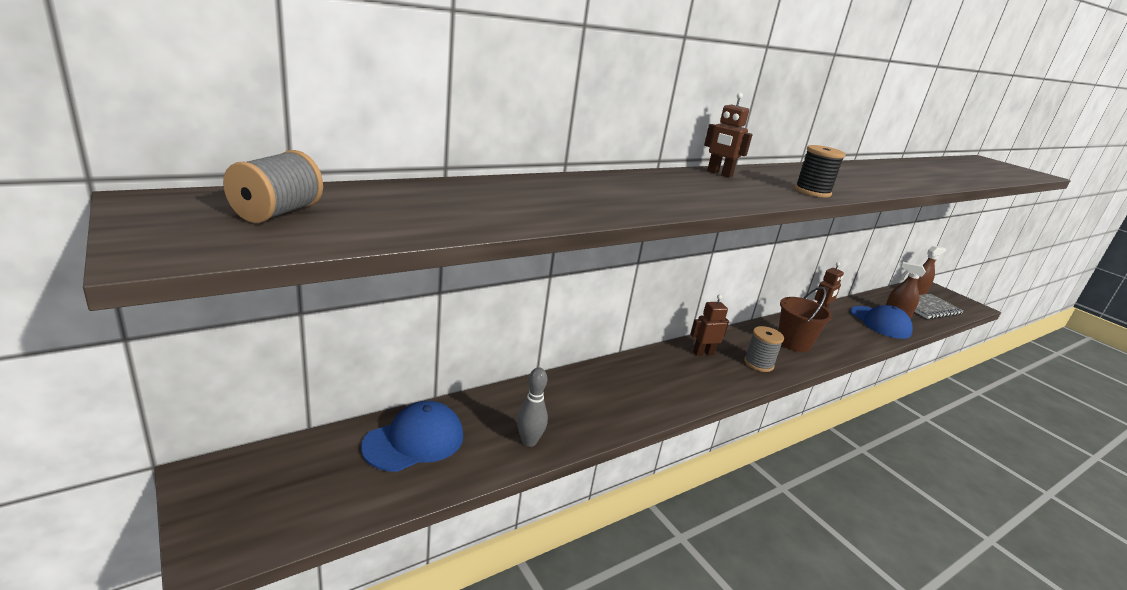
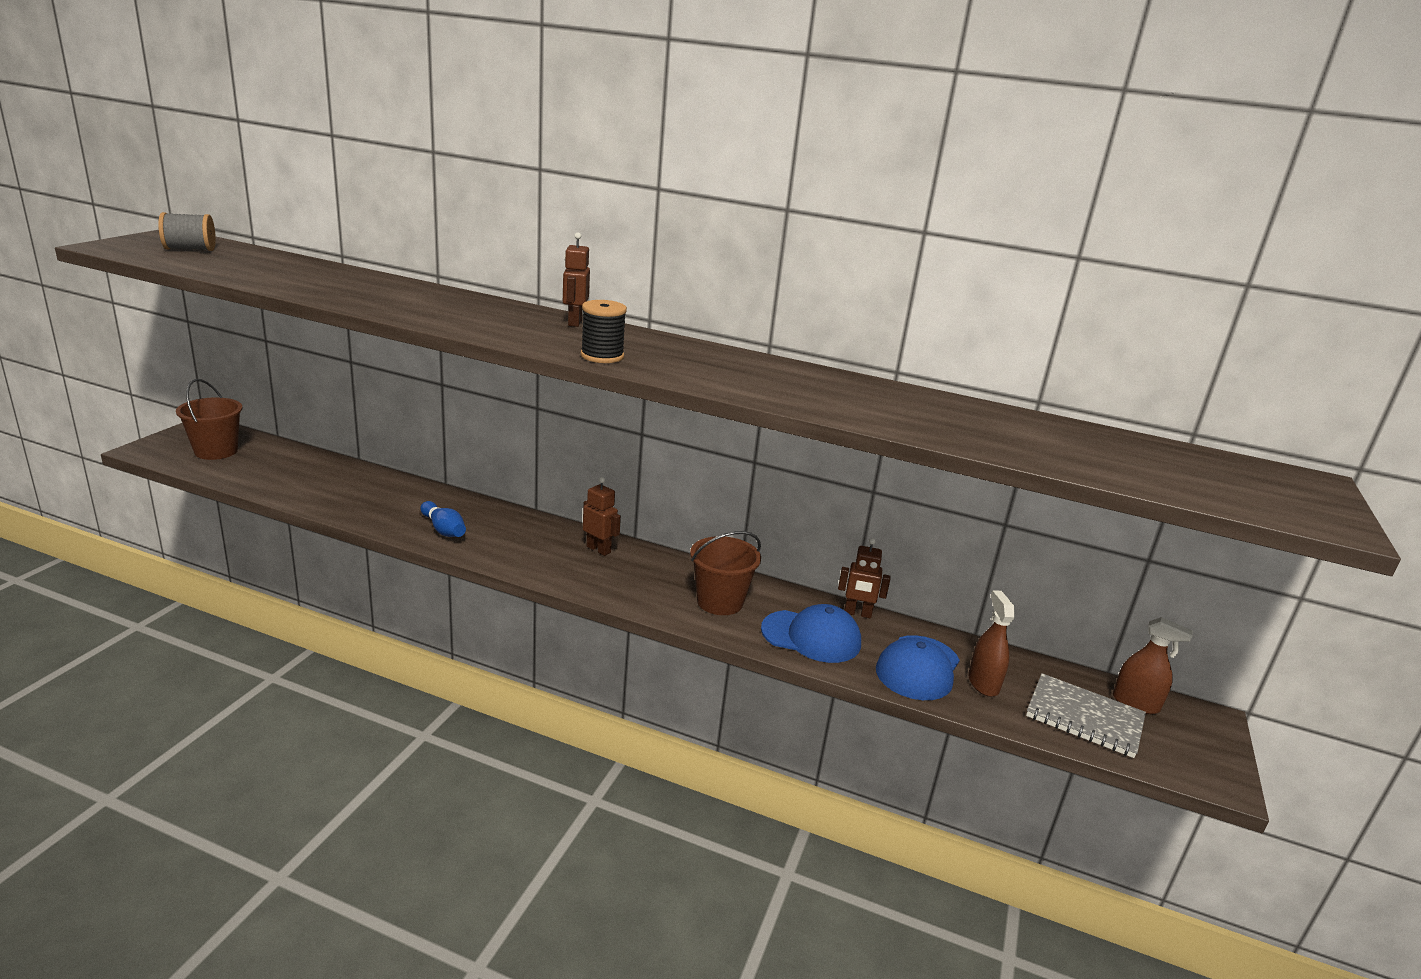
camera: 55 degrees right, 0 degrees up
(302, 487) = (216, 451): none -> brown bucket
(414, 441) = (295, 466): blue cap -> blue cap (811, 637)
(529, 441) = (337, 502): grey bowling pin -> none
(629, 403) = (443, 529): none -> blue bowling pin
(758, 363) = (625, 584): grey spool -> none

